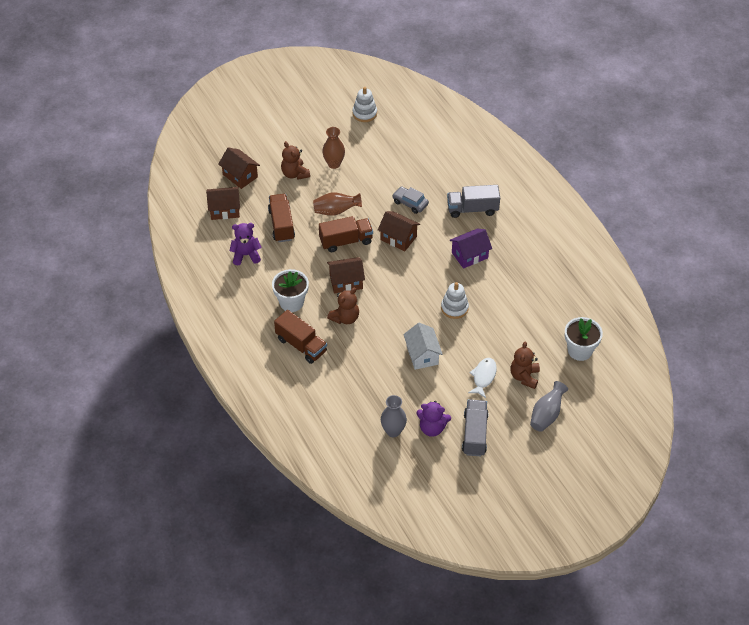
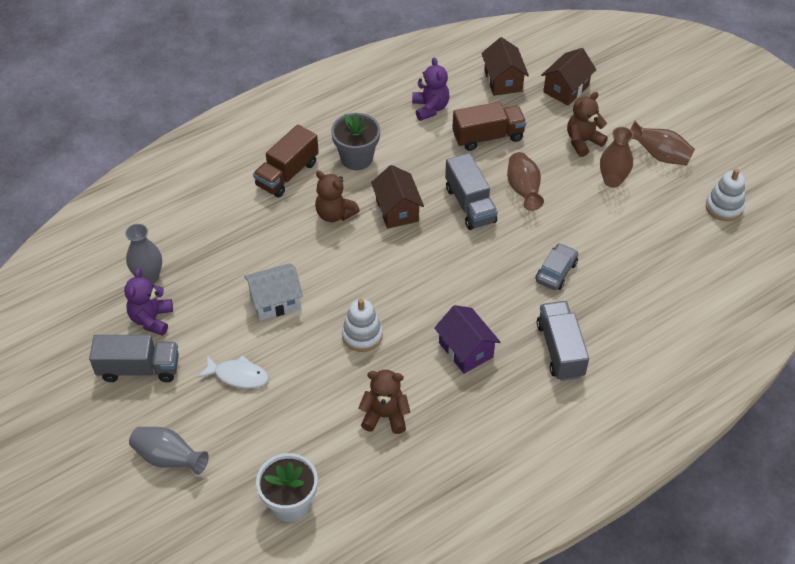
camera: 85 degrees right, 0 degrees up
(291, 302) = (356, 158): white flower pot -> grey flower pot
(314, 136) = (659, 155): none -> brown vase
(346, 241) = (470, 205): brown truck -> grey truck
(398, 238) = (485, 262): brown house -> none
(524, 377) = (239, 427): brown teddy bear -> brown teddy bear (385, 416)

